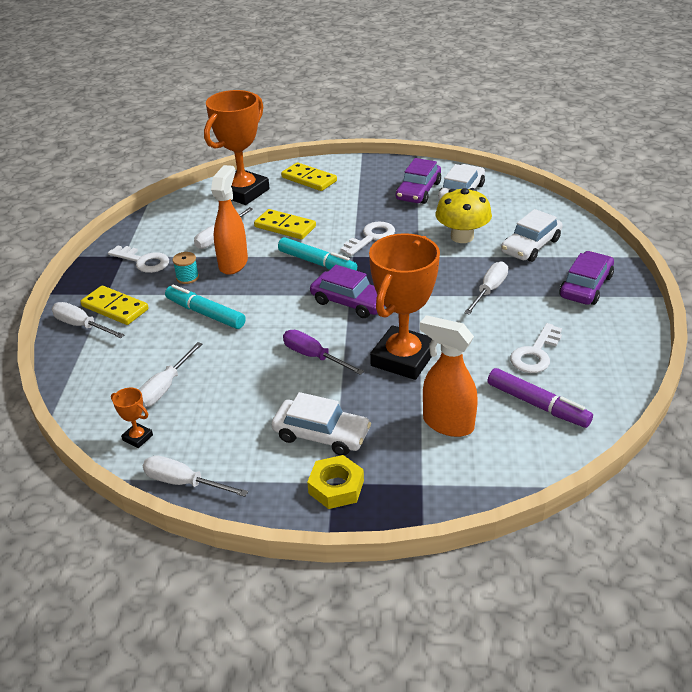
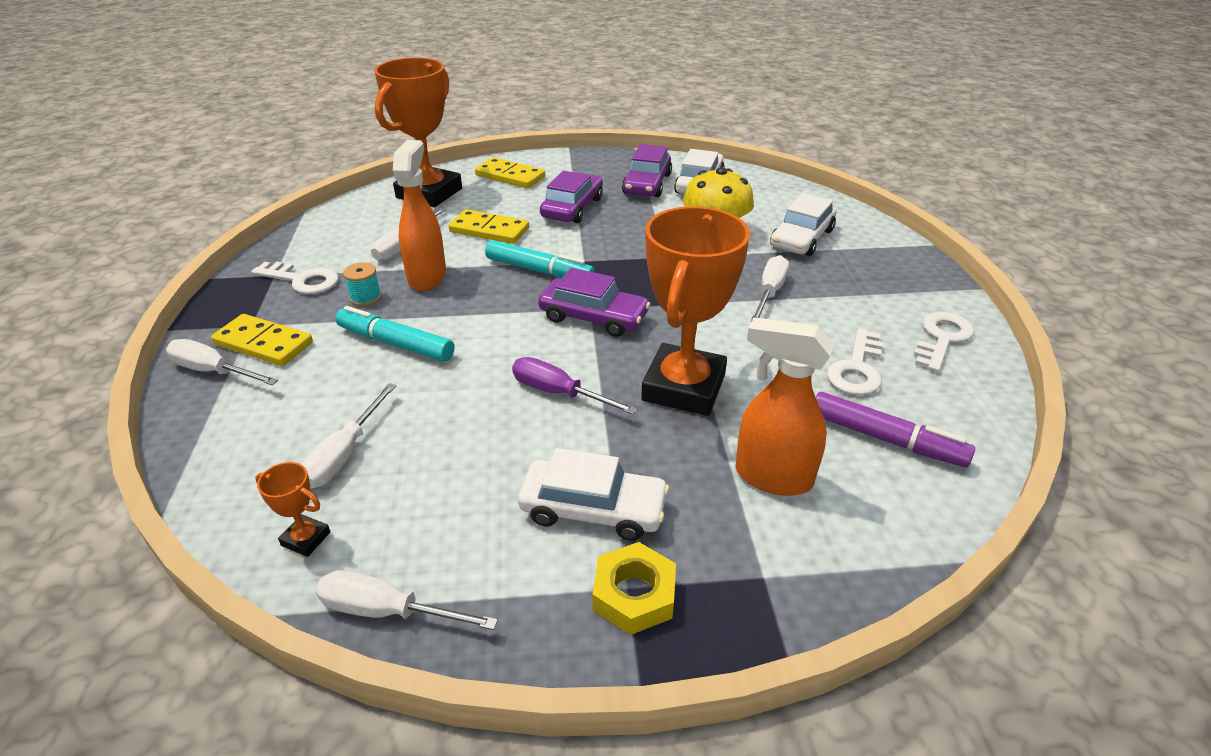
camera: 10 degrees left, 0 degrees up
(371, 237) = (602, 237): white key -> white key (942, 338)
(586, 286) = (886, 281): purple car -> purple car (572, 208)

